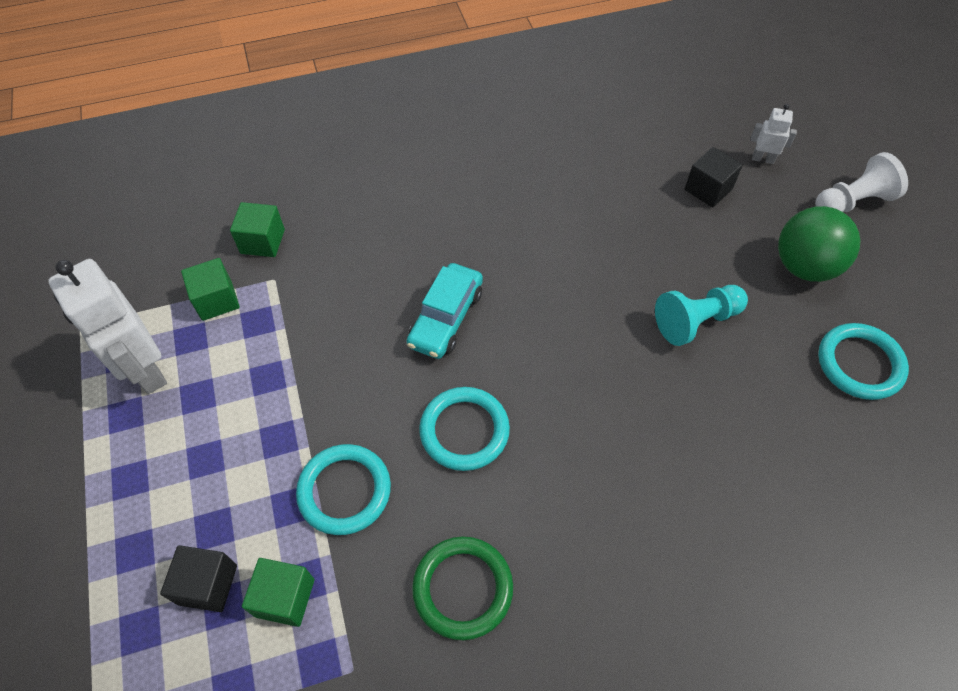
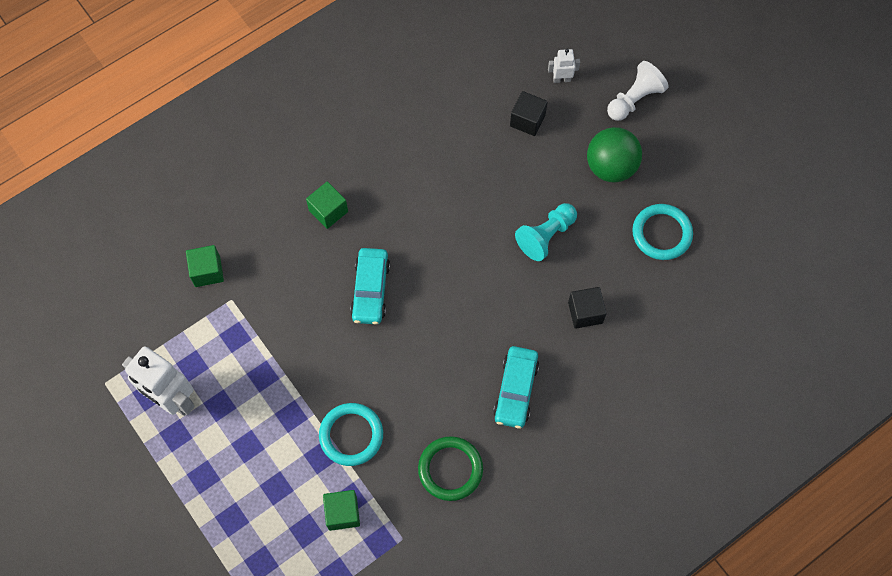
camera: 20 degrees left, 10 degrees up
(208, 584) = (290, 522): black cube -> black cube (585, 312)
(216, 300) = (196, 330): green cube -> green cube (328, 211)
(464, 431) = (414, 368): turquoise ring -> none
(595, 506) = (515, 390): none -> turquoise car

